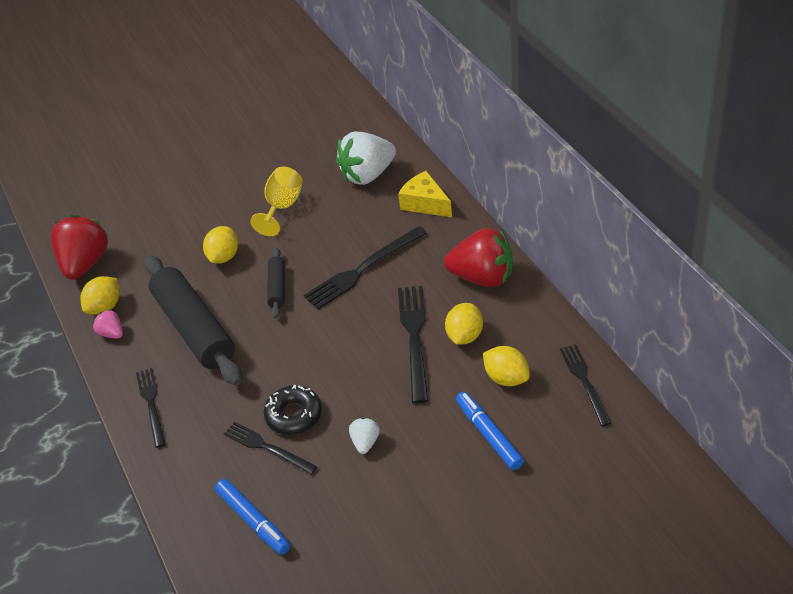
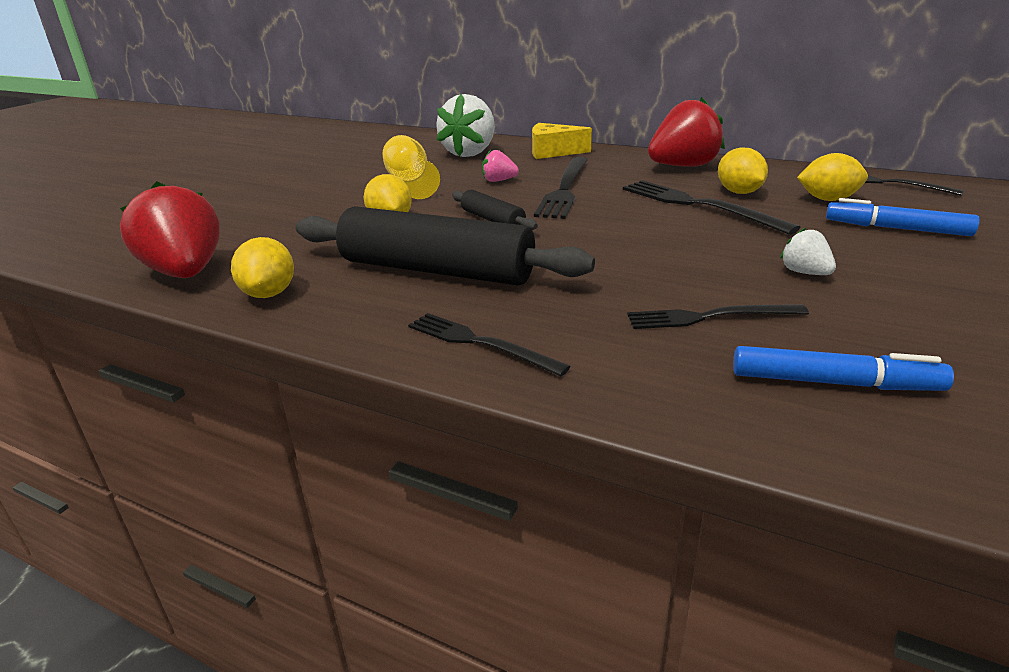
camera: 40 degrees left, 15 degrees down
(112, 333) = (313, 309): pink strawberry -> pink strawberry (498, 181)
(294, 415) = (687, 284): black donut -> none

